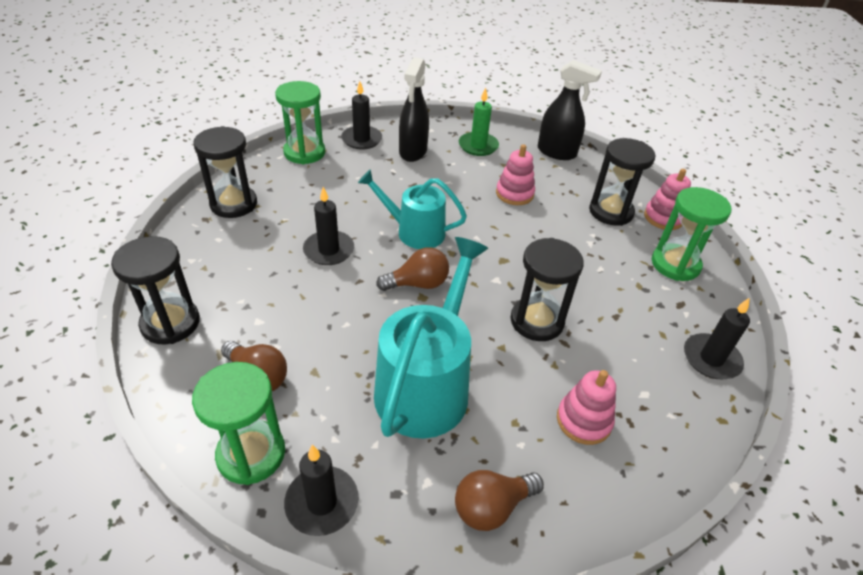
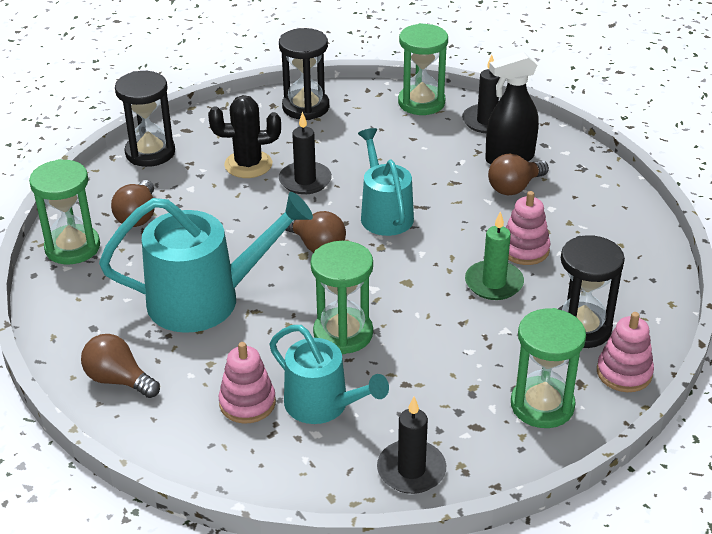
camera: 60 degrees right, 5 degrees down
(269, 270) = (248, 164): none -> black cactus
(322, 502) = (60, 297): black candle -> none
(446, 165) = (514, 187): none -> brown light bulb
(478, 146) = (579, 193): green candle -> green candle (494, 283)
(537, 321) = (343, 333): black hourglass -> green hourglass
(557, 152) = (648, 250): black spray bottle -> none
(613, 373) = (323, 405): none -> turquoise watering can

